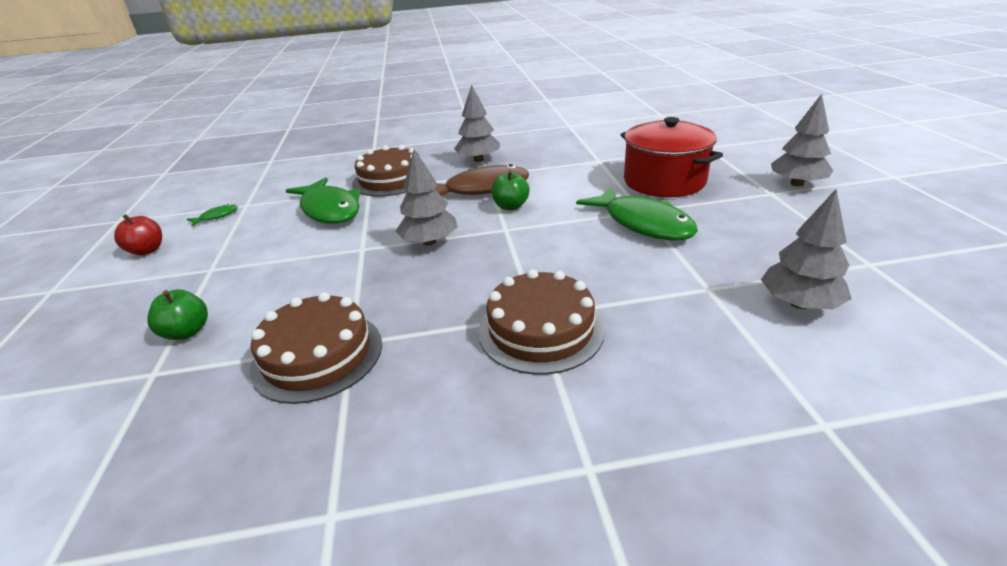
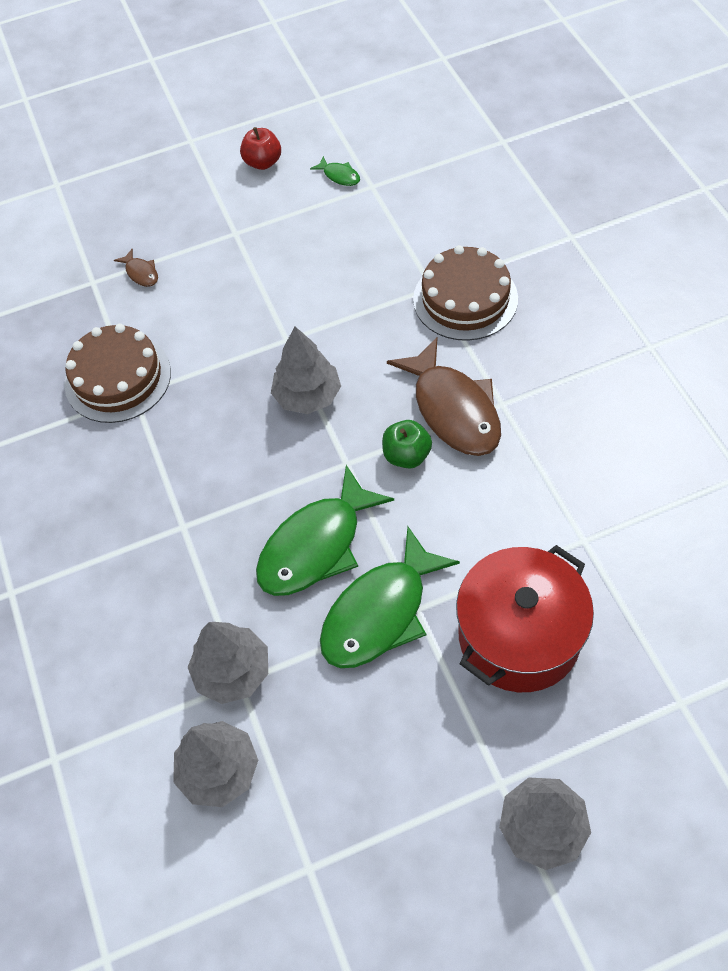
camera: 80 degrees right, 25 degrees up
(187, 332) = (141, 273): green apple -> brown fish
(330, 209) = (370, 271): green fish -> green fish (316, 546)
(478, 160) = (553, 380): grey tree -> grey tree (232, 672)
(540, 329) = (160, 535): brown cake -> none

